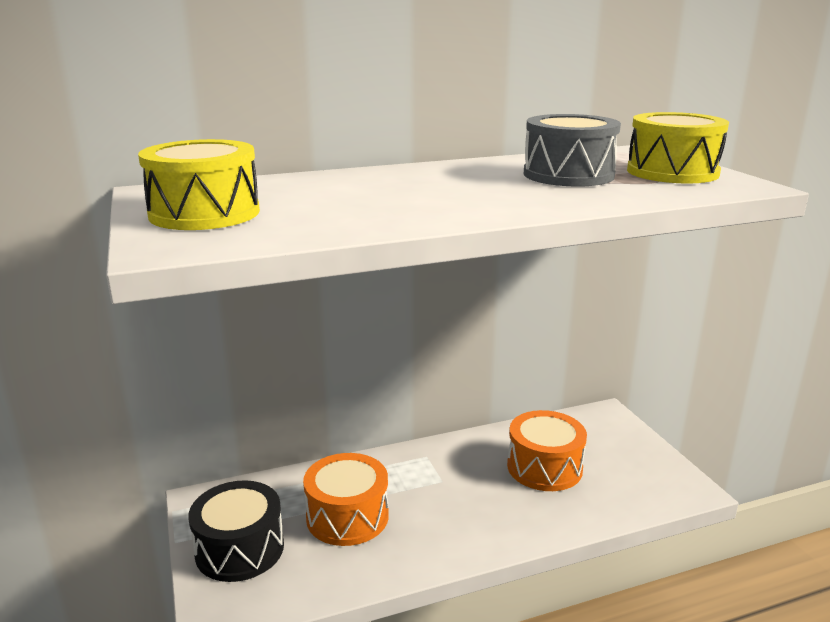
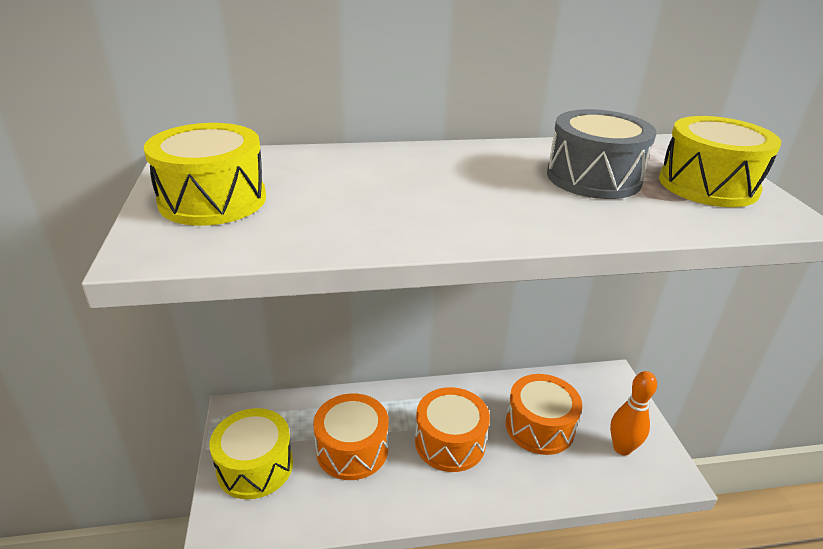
camera: 10 degrees right, 10 degrees up
(240, 549) = (255, 466): black drum -> yellow drum
(454, 494) = (450, 442): none -> orange drum
(633, 474) = (622, 448): none -> orange bowling pin

